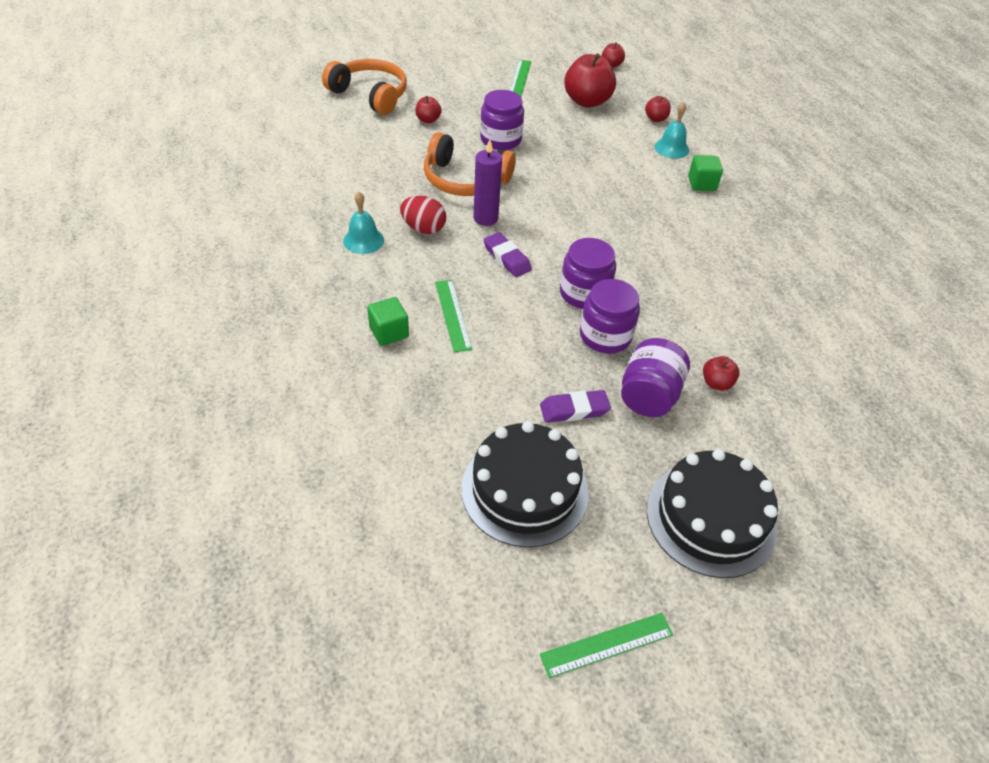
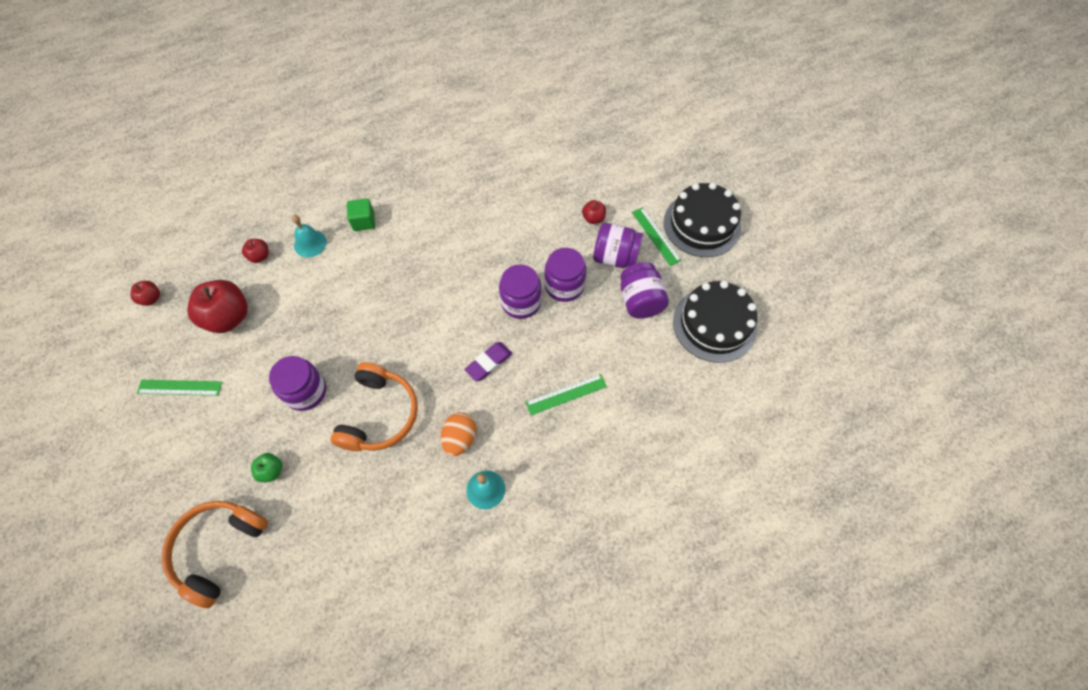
camera: 95 degrees left, 15 degrees up
(389, 332) = (597, 439): green cube -> none
(423, 228) = (460, 438): red egg -> orange egg
(428, 120) = (271, 471): red apple -> green apple
(485, 218) = (437, 387): purple candle -> none
(574, 410) = (640, 301): purple eraser -> purple jar
(607, 645) = (799, 274): green ruler -> green ruler (656, 236)

